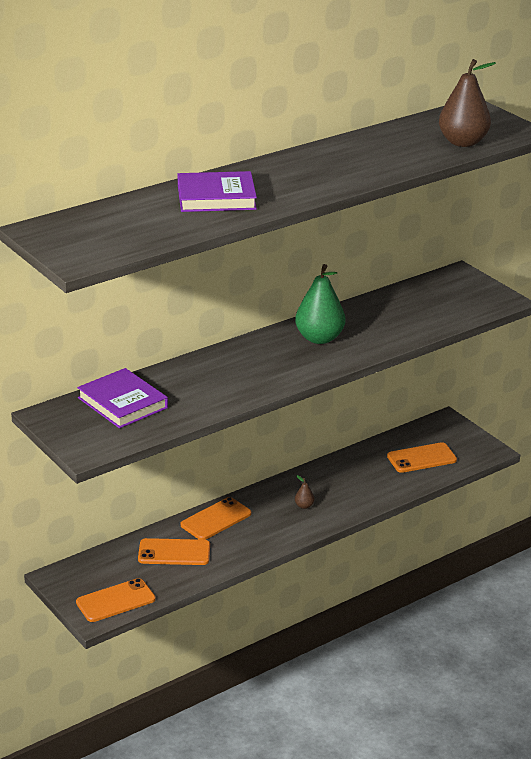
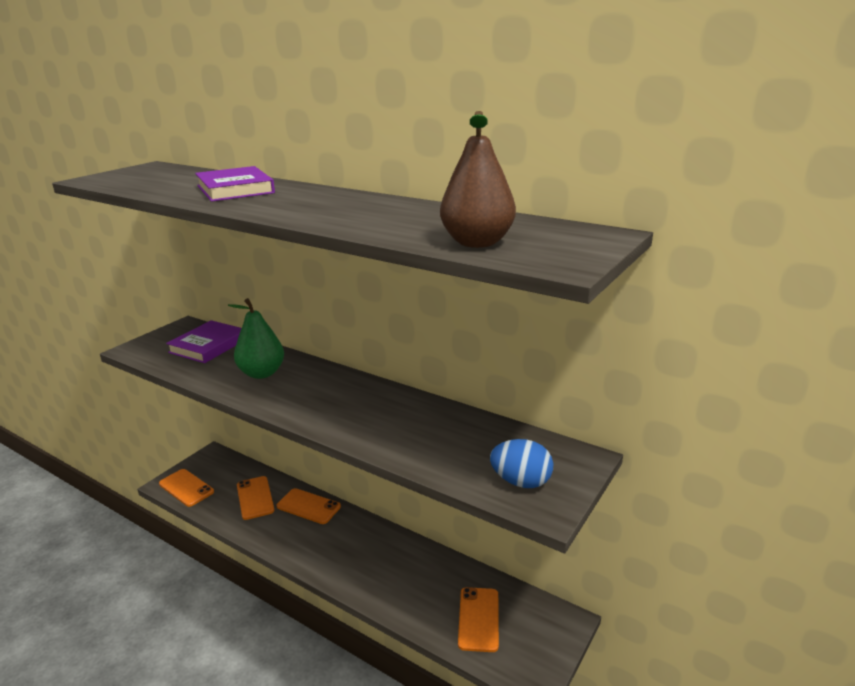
camera: 70 degrees right, 5 degrees down
(304, 506) = (350, 553): brown pear -> none
(319, 338) = (362, 403): green pear -> green pear (262, 373)
(421, 458) = (478, 619): orange phone -> orange phone turned 45 degrees clockwise
(472, 301) = (521, 482): none -> blue egg

